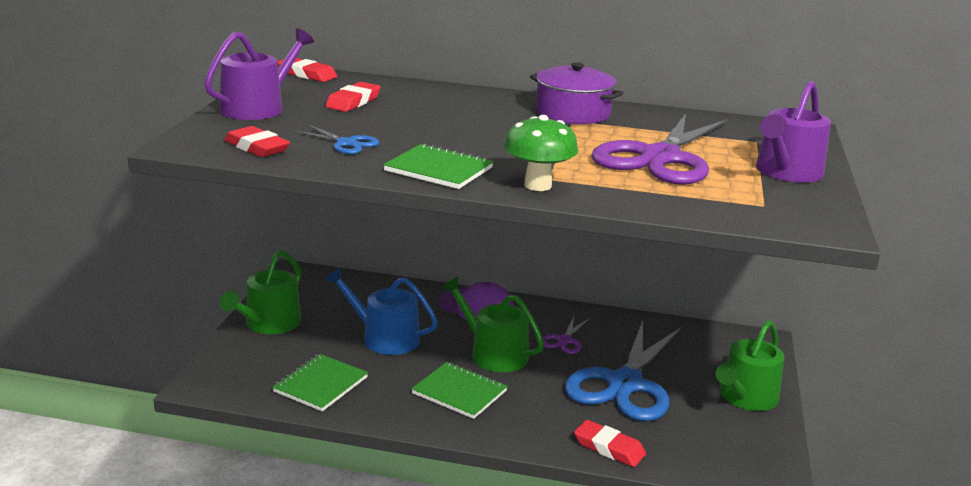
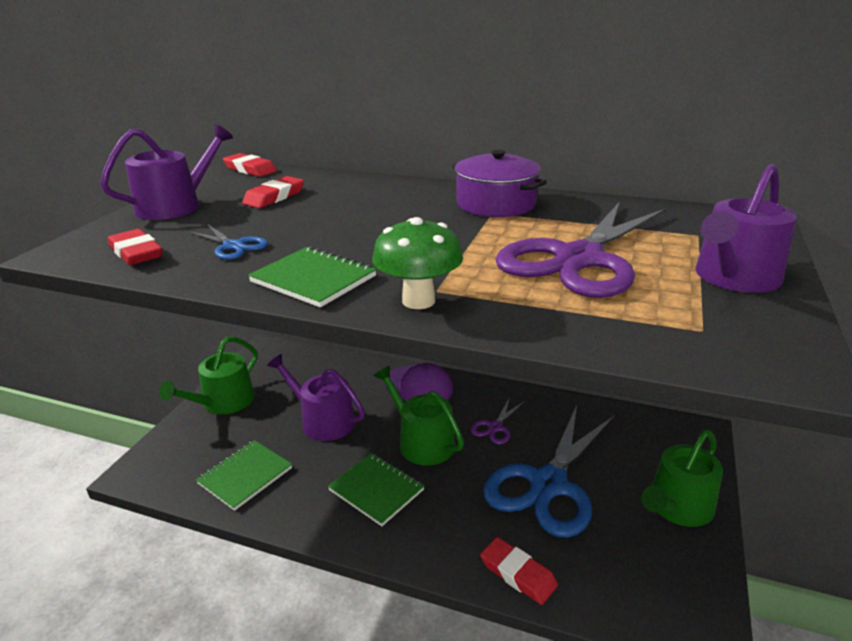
camera: 10 degrees right, 5 degrees up
(384, 337) = (323, 420): blue watering can -> purple watering can

